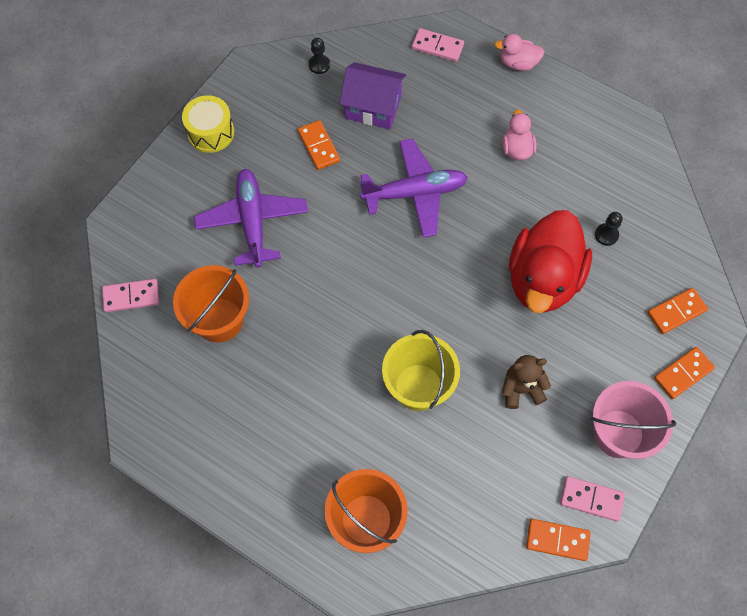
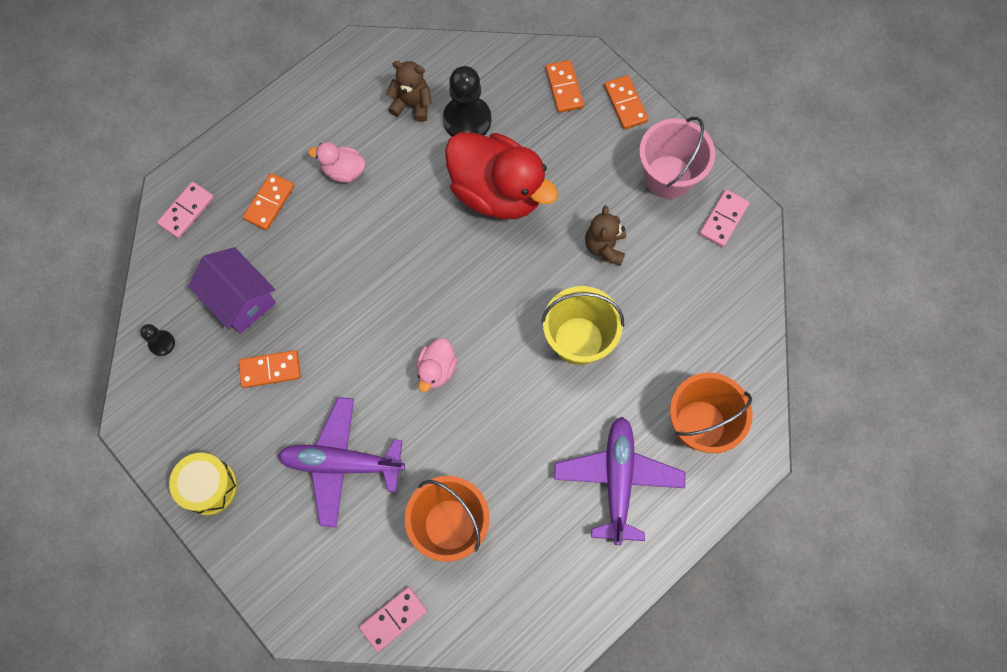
camera: 75 degrees left, 5 degrees up
(131, 296) = (393, 619): pink domino -> pink domino turned 45 degrees clockwise
(373, 107) = (241, 300): purple house -> purple house turned 75 degrees counterclockwise
(415, 193) = (362, 285): purple plane -> purple plane (618, 480)
(518, 63) = (239, 137): pink duck -> pink duck (436, 370)
(557, 540) = (754, 260): orange domino -> orange domino (269, 203)
(604, 185) = (412, 104): none -> brown teddy bear
(606, 235) = (467, 120): black pawn -> black pawn, size x2.00

